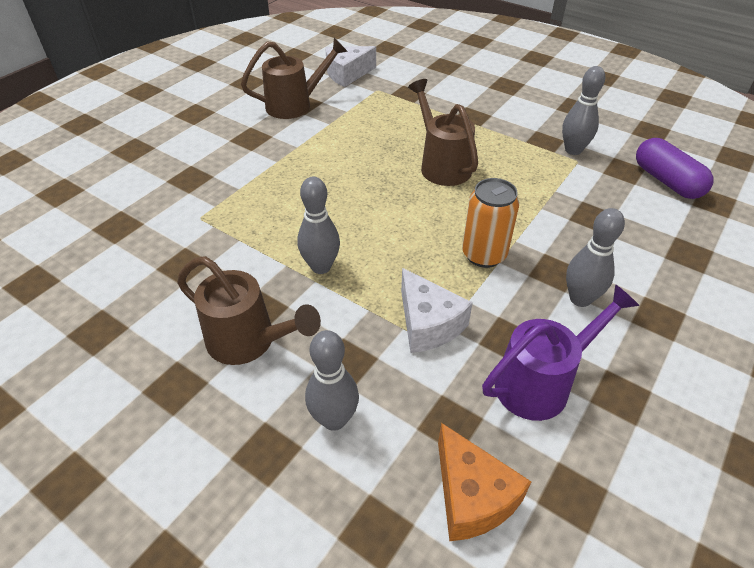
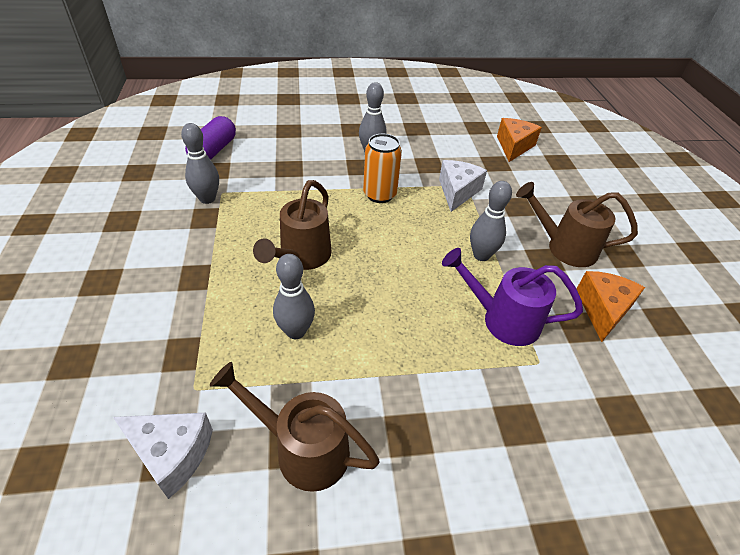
camera: 135 degrees left, 0 degrees up
(168, 296) = (603, 310): none -> orange cheese
(249, 342) = (564, 247): brown watering can -> brown watering can turned 60 degrees counterclockwise
(334, 419) = (546, 193): grey bowling pin -> grey bowling pin (296, 331)
(541, 383) = (440, 148): purple watering can -> purple watering can (502, 320)

